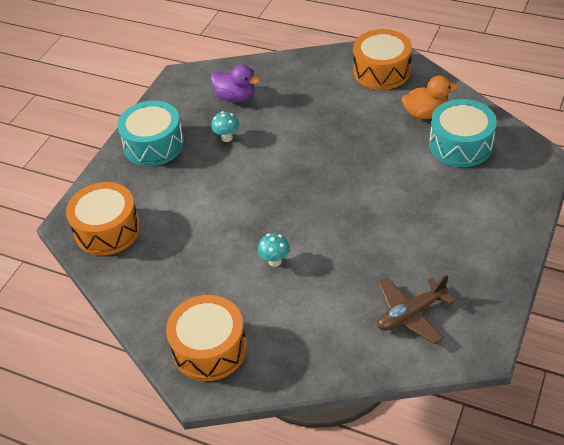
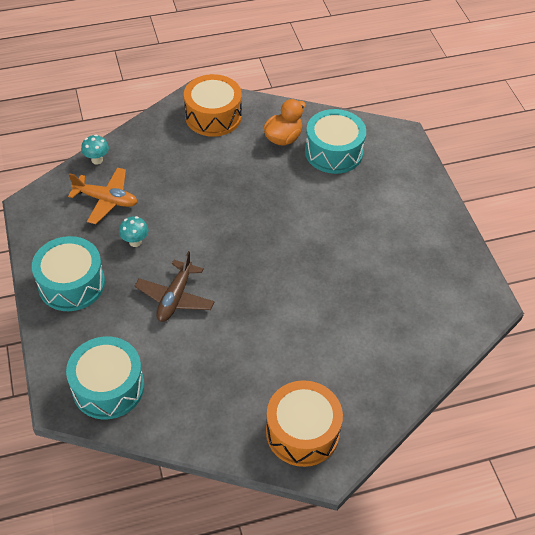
camera: 45 degrees left, 5 degrees up
(107, 230) = (108, 387): orange drum -> turquoise drum
(236, 97) = (106, 200): purple duck -> orange plane
(275, 261) = (283, 327): turquoise mushroom -> turquoise mushroom (97, 160)
(411, 314) = (422, 309): brown plane -> brown plane (175, 297)

